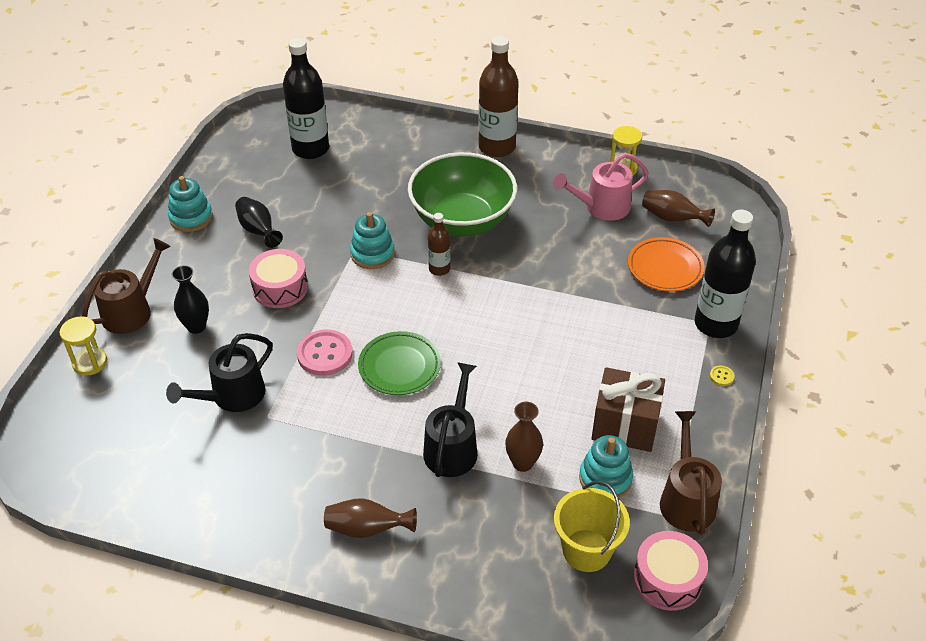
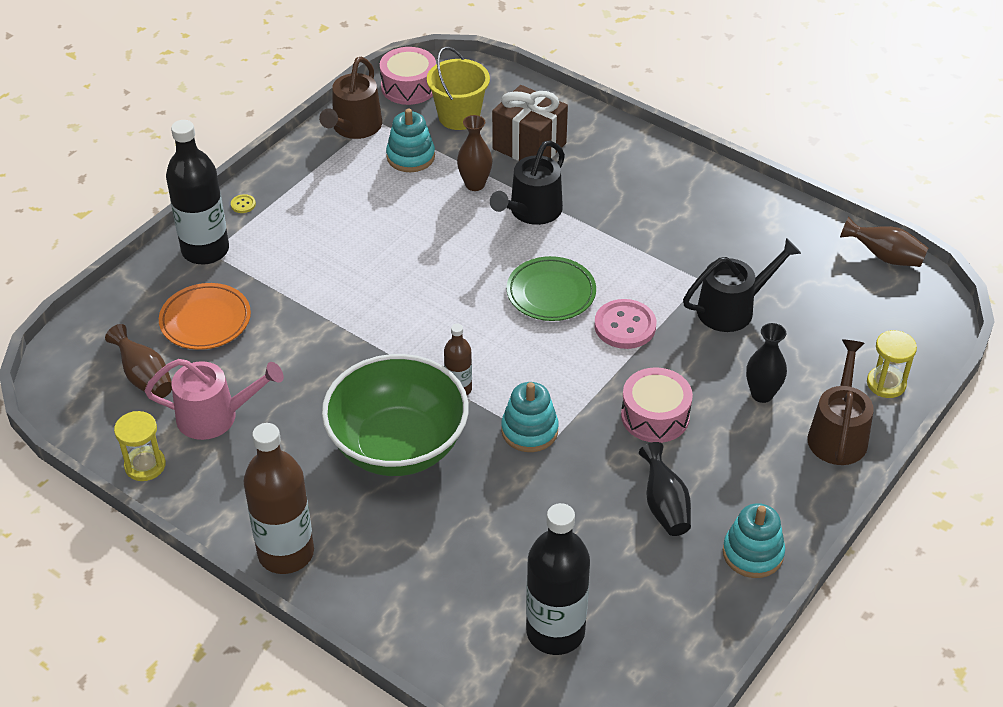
camera: 160 degrees left, 0 degrees up
(131, 311) = (838, 434): brown watering can -> brown watering can turned 135 degrees clockwise
(367, 529) = (632, 172): brown vase -> brown vase (885, 257)
(625, 425) = (364, 189): brown gift -> brown gift (529, 146)

